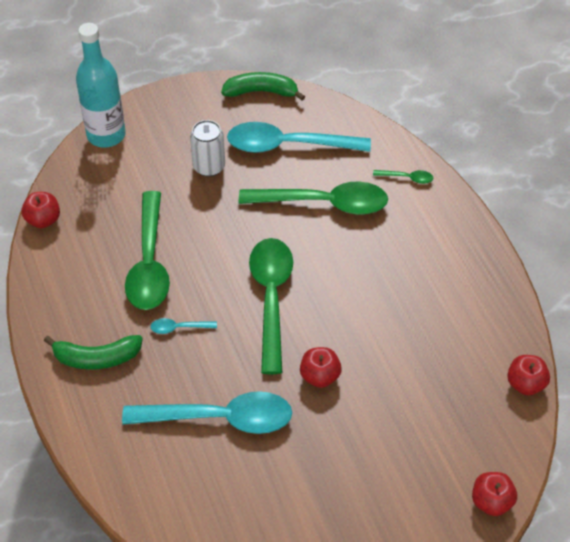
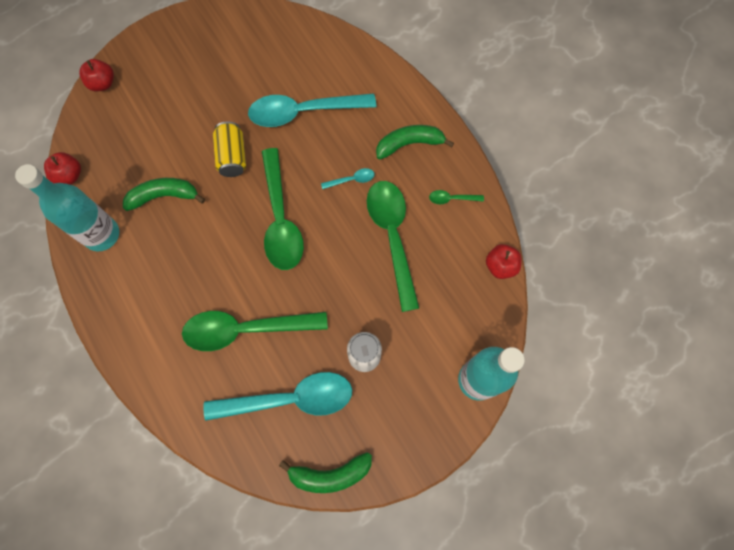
camera: 170 degrees right, 20 degrees up
(320, 376) = (232, 156): red apple -> yellow can
(407, 178) = (166, 376): green spoon -> green spoon (452, 199)
(407, 343) = (164, 196): none -> green banana
(480, 312) = (102, 235): none -> turquoise bottle

